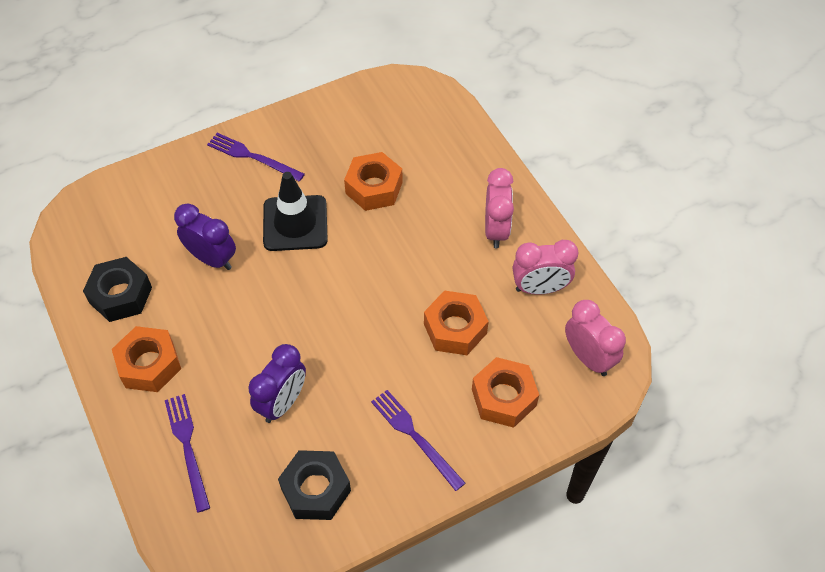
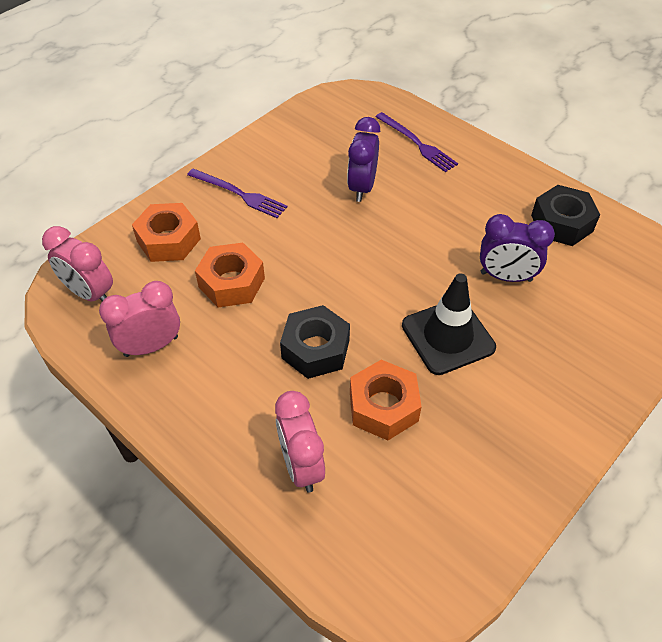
camera: 160 degrees right, 5 degrees down
(149, 365) = (490, 183): orange nut -> none
(252, 157) = (551, 400): purple fork -> none
(316, 489) = (304, 145): black nut -> black nut (315, 349)
(496, 230) = (216, 398): pink clock -> pink clock (301, 465)

